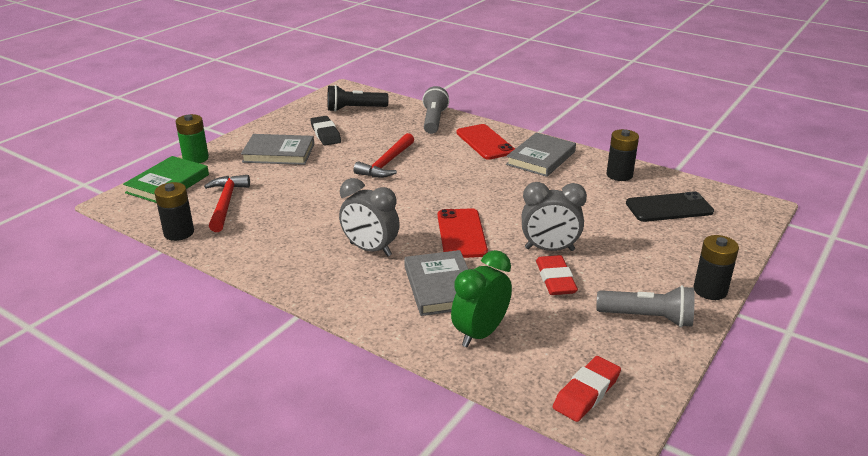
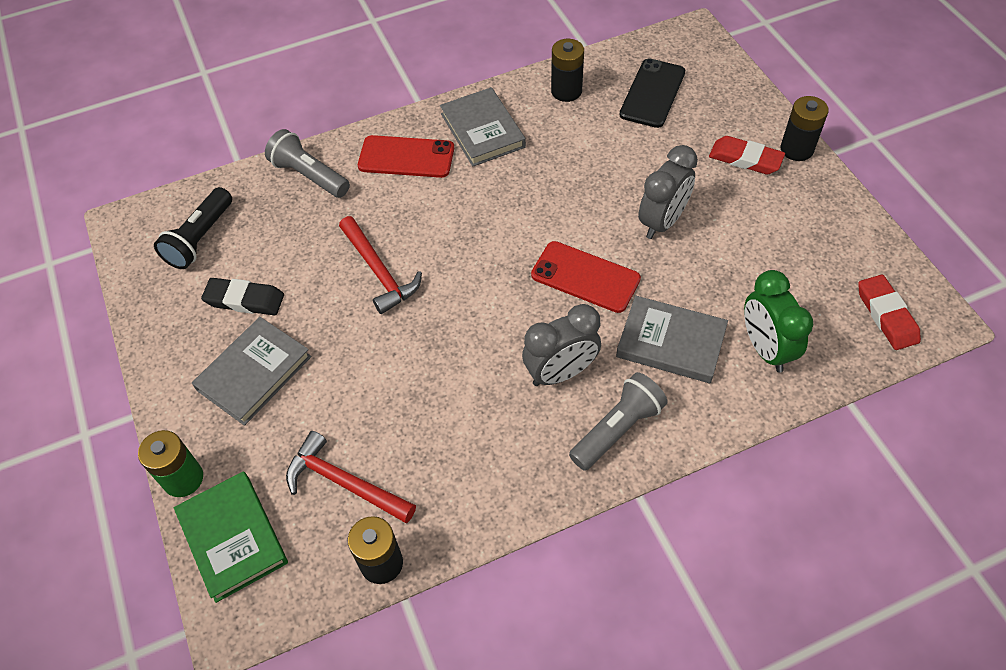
camera: 55 degrees left, 25 degrees up
(555, 279) = (715, 245): red eraser -> red eraser (745, 159)
(647, 318) = (810, 214): grey flashlight -> grey flashlight (617, 429)

